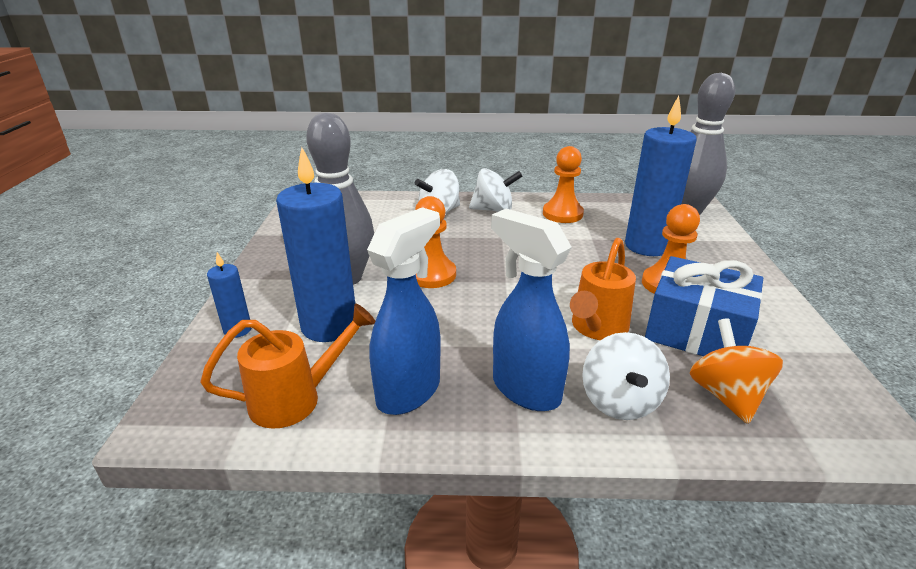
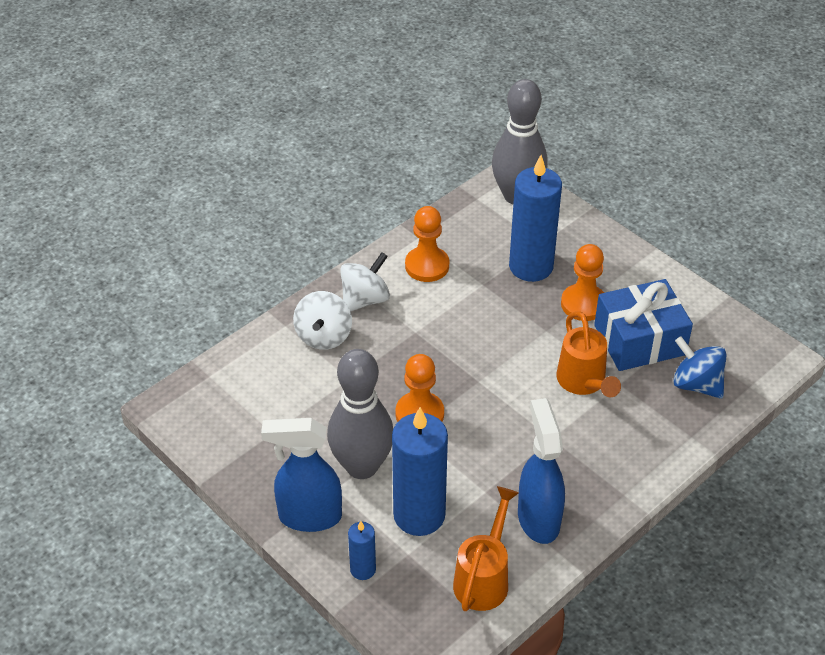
camera: 45 degrees left, 15 degrees up
(525, 389) = (596, 464): blue spray bottle -> blue spray bottle (309, 516)
(619, 401) = (651, 432): white spinning top -> none
(726, 395) = (696, 384): orange spinning top -> blue spinning top

